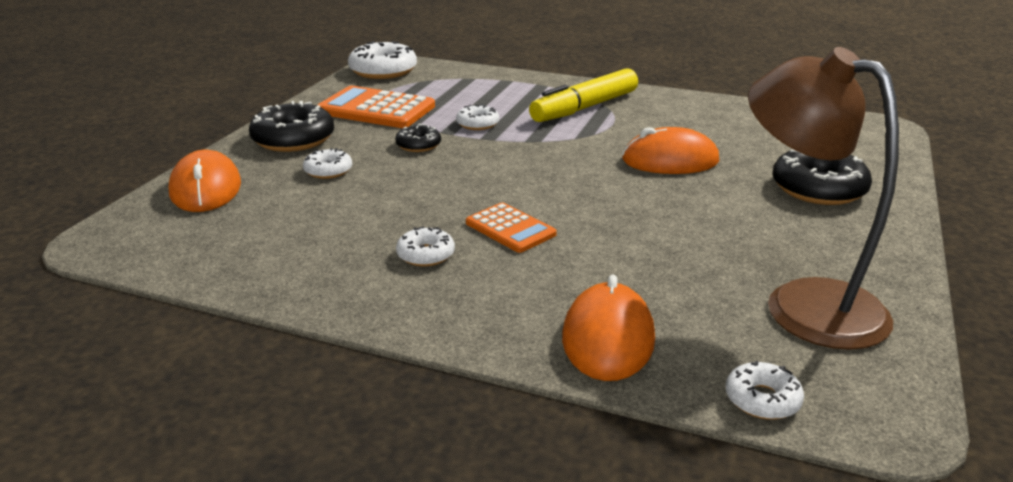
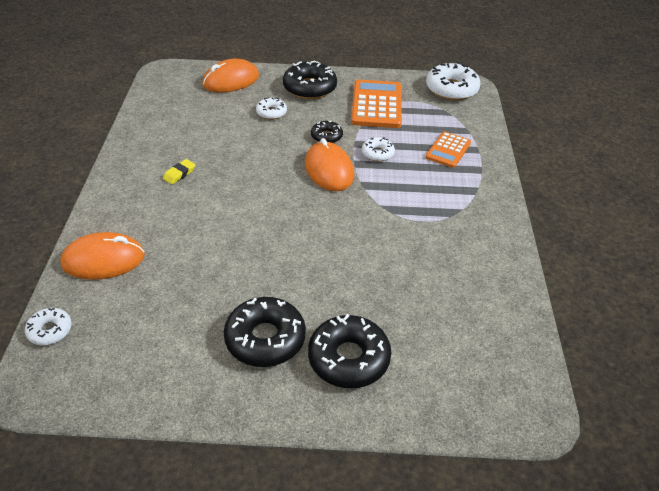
camera: 70 degrees right, 15 degrees up
(425, 255) = (179, 174): white donut -> yellow eraser
(510, 229) = (221, 200): orange calculator -> orange calculator (448, 150)
(584, 108) = (445, 200): yellow marker -> none
(670, 160) = (362, 262): orange mouse -> orange mouse (329, 170)
(788, 229) = (265, 339): none -> black donut
(803, 303) = (158, 349): brown lamp -> none

